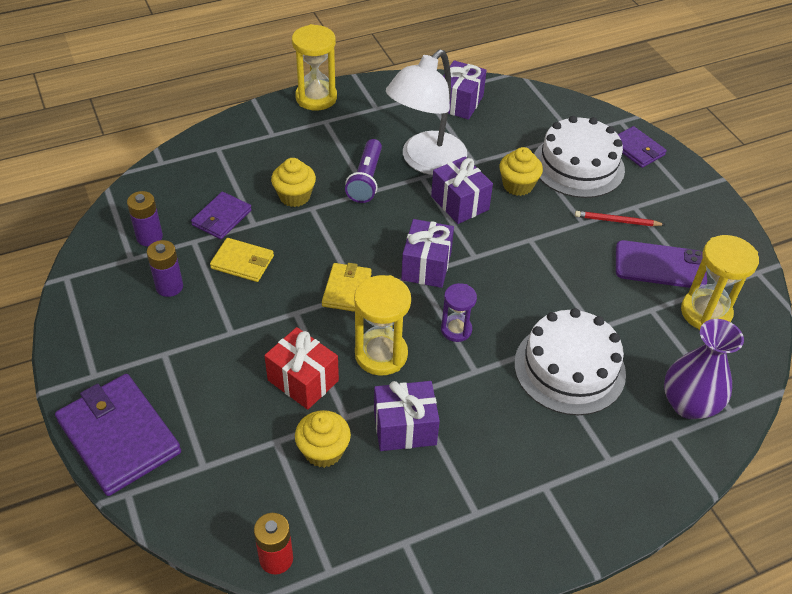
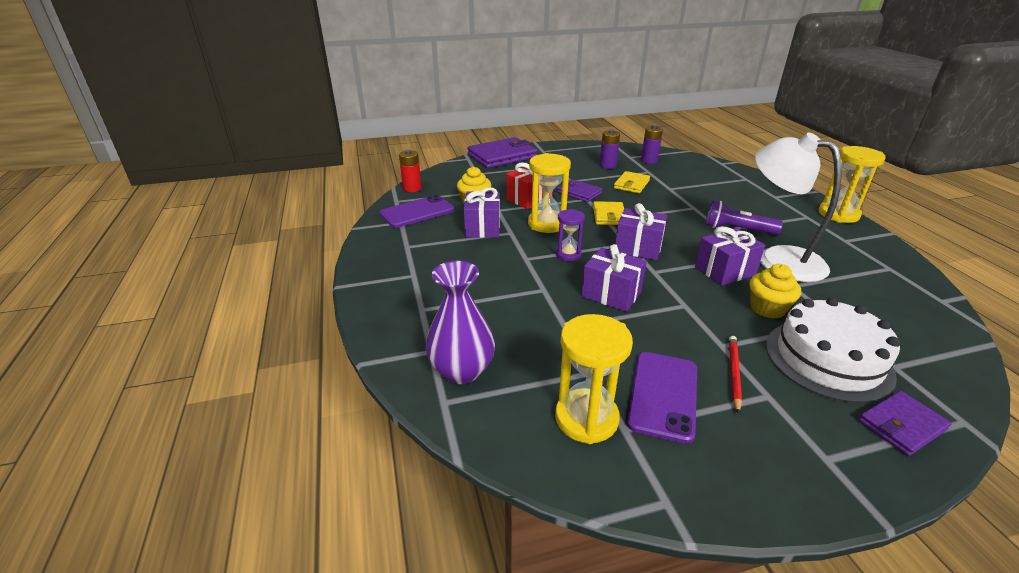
camera: 100 degrees right, 15 degrees down
(221, 218) = (673, 179): purple wallet -> purple wallet (579, 193)
(294, 196) = (704, 202): yellow cupcake -> none
(347, 289) = (609, 216): yellow wallet -> yellow wallet turned 75 degrees clockwise
(368, 526) = (417, 212): none -> purple phone
(459, 103) = (893, 287): purple gift -> purple gift (611, 294)
(569, 368) = (520, 303): white cake -> none

